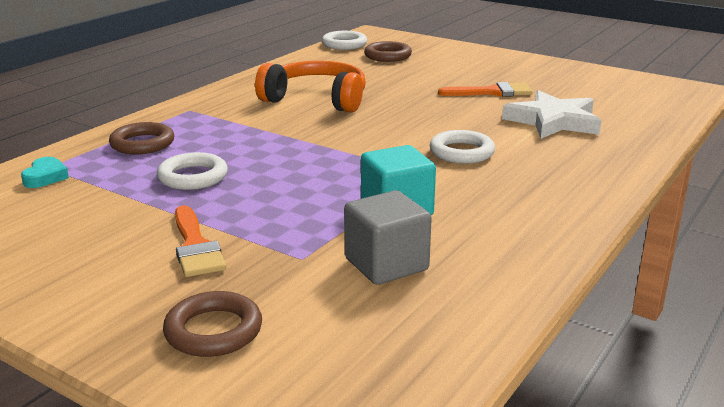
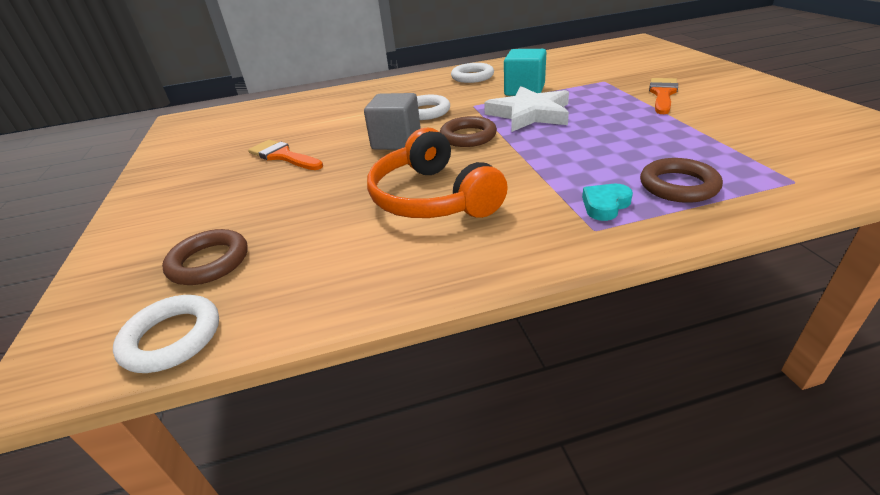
camera: 135 degrees left, 10 degrees up
(45, 177) = (794, 168): turquoise heart -> turquoise heart (605, 205)
(193, 177) = (640, 137): white ring -> white ring (472, 77)
(213, 330) = (669, 66): brown ring -> brown ring (468, 136)
(386, 264) = (565, 72): grey cube -> grey cube (396, 141)
(553, 121) = (322, 119): white star -> white star (530, 114)

